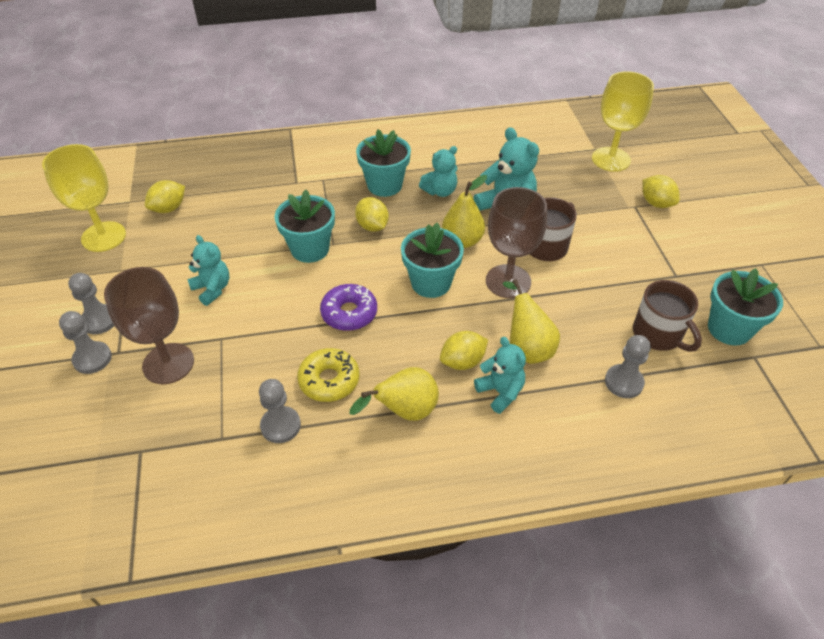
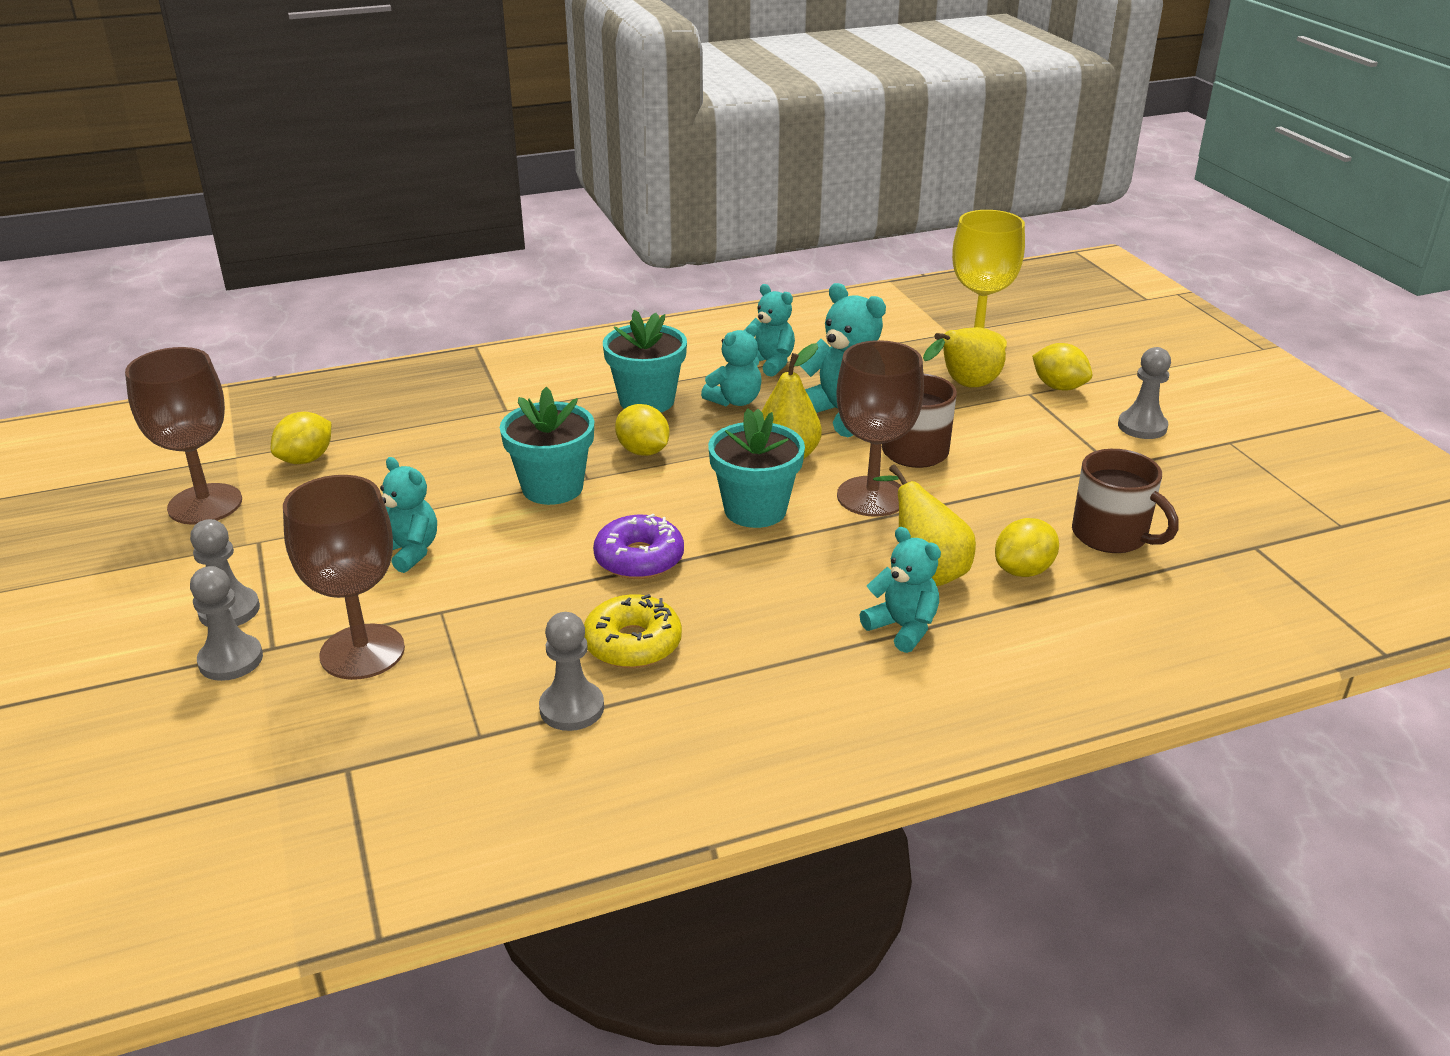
camera: 10 degrees left, 15 degrees down
(103, 236) = (205, 504): yellow goblet -> brown goblet
(404, 412) = (763, 668): yellow pear -> yellow pear (964, 386)
(462, 362) = (833, 598): yellow lemon -> yellow lemon (1023, 570)
(470, 162) = (769, 363): none -> turquoise teddy bear
(623, 382) = (1080, 596): grey pawn -> grey pawn (1142, 426)
(729, 329) = (1209, 519): turquoise flower pot -> none

